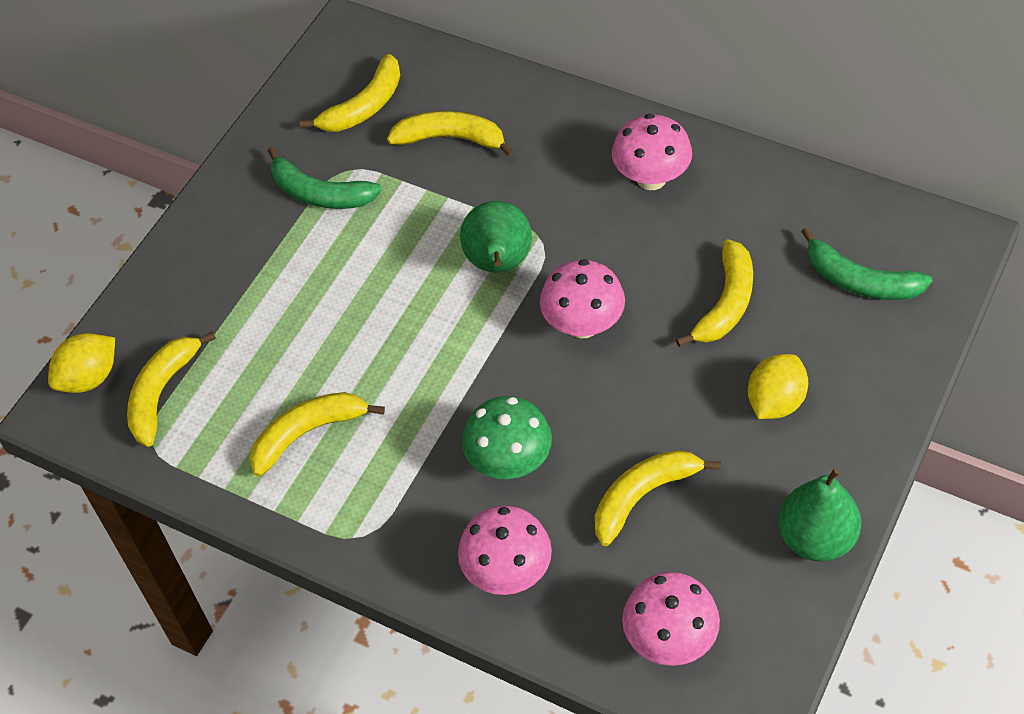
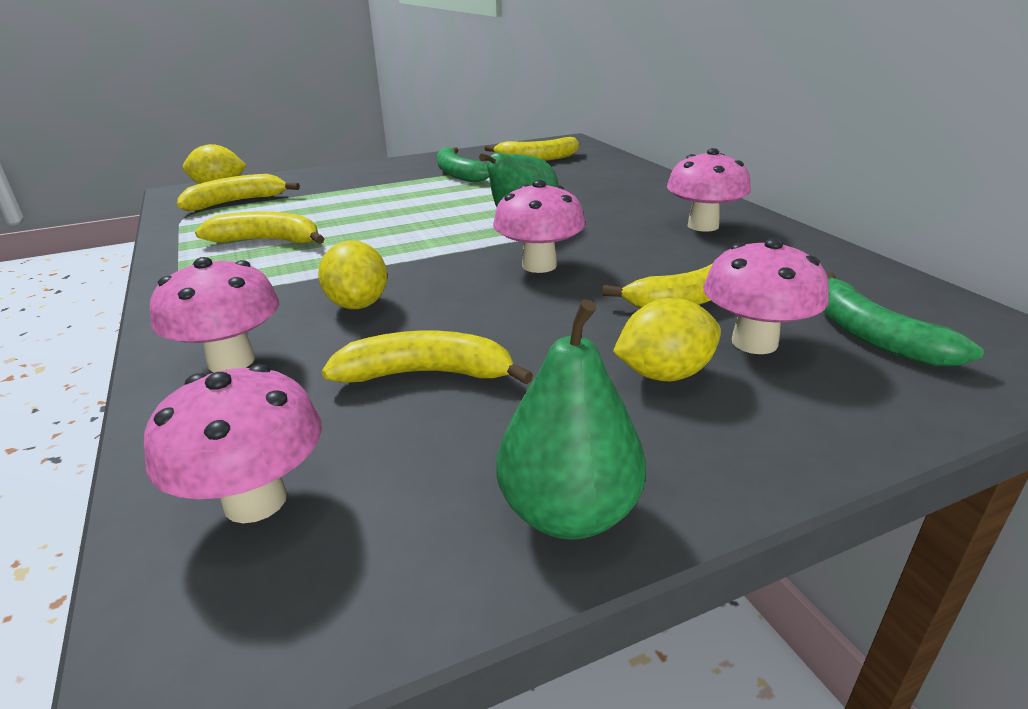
camera: 35 degrees right, 25 degrees down
(450, 138) = (572, 178): yellow banana -> none
(509, 462) = (358, 304): green mushroom -> yellow lemon
(800, 333) = (754, 342): none -> pink mushroom

